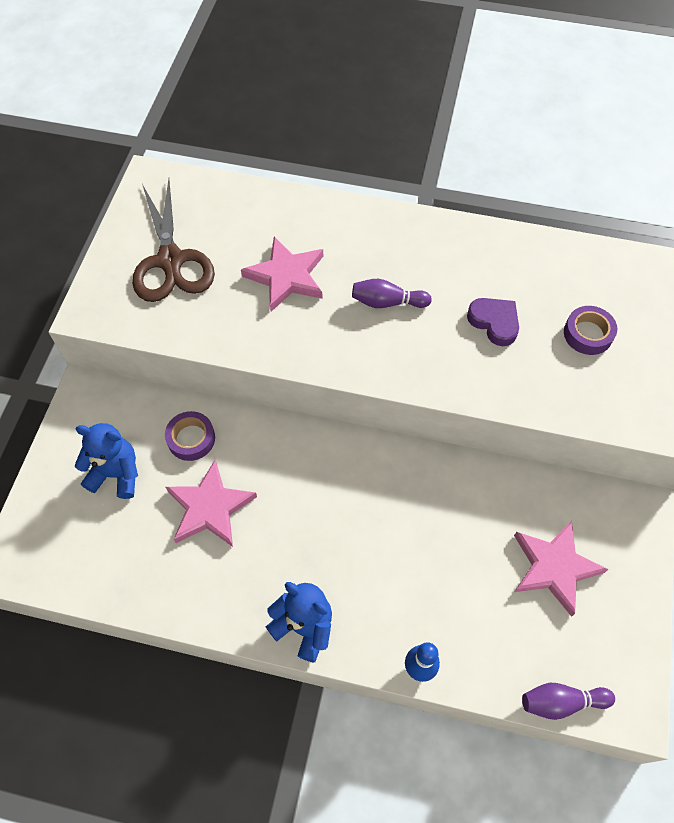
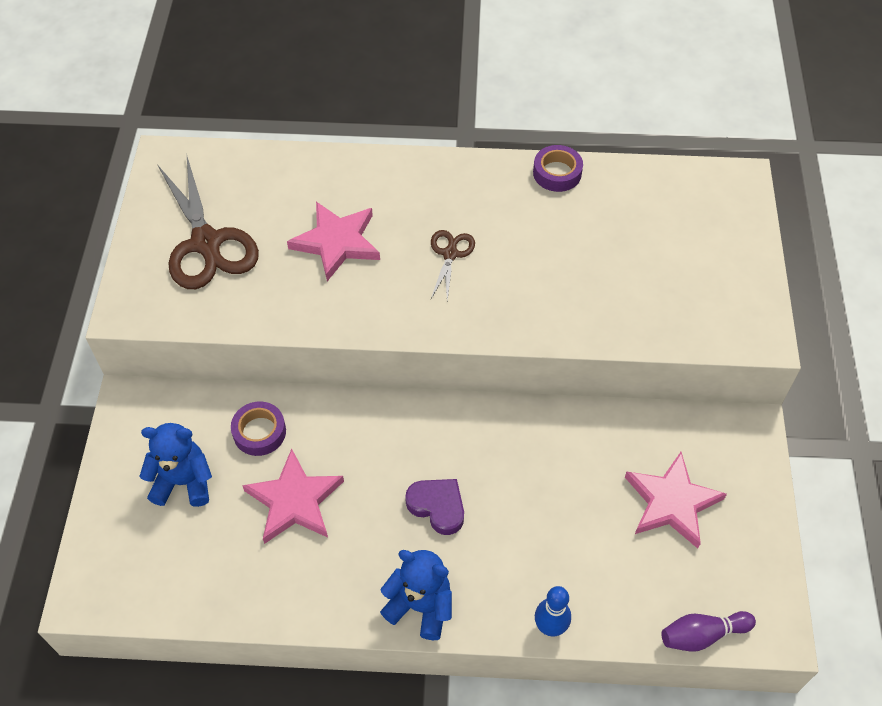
camera: 10 degrees left, 5 degrees down
(387, 302) = (450, 254): purple bowling pin -> brown scissors
(494, 322) = (566, 259): purple heart -> purple heart (437, 506)
(588, 334) = (664, 257): purple tape -> purple tape (557, 173)

